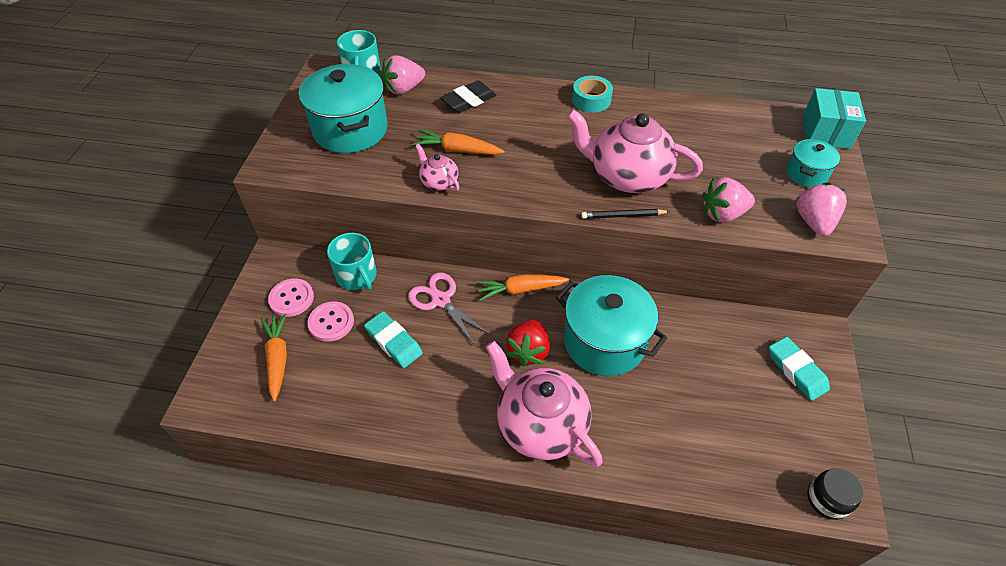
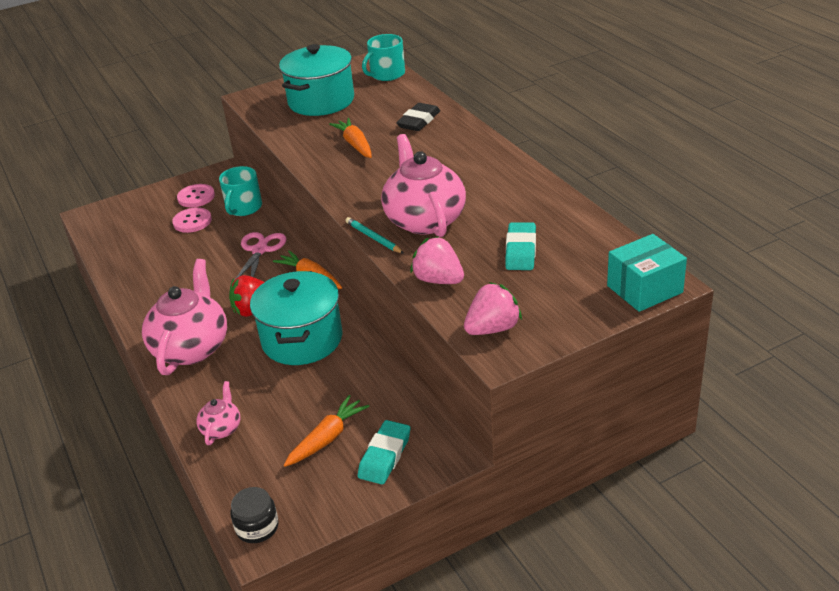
camera: 55 degrees right, 15 degrees down
(277, 358) = (143, 220): orange carrot -> orange carrot (327, 438)
(394, 342) = (201, 252): turquoise eraser -> turquoise eraser (520, 251)
(404, 89) = (394, 94): pink strawberry -> none
(439, 182) = (311, 155): pink teapot -> pink teapot (221, 428)
(469, 100) = (419, 121): black eraser -> black eraser turned 75 degrees counterclockwise
(591, 100) = (500, 164): turquoise tape -> none
(623, 216) = (373, 238): black pencil -> turquoise pencil
(806, 174) = (559, 301): turquoise pot -> none

